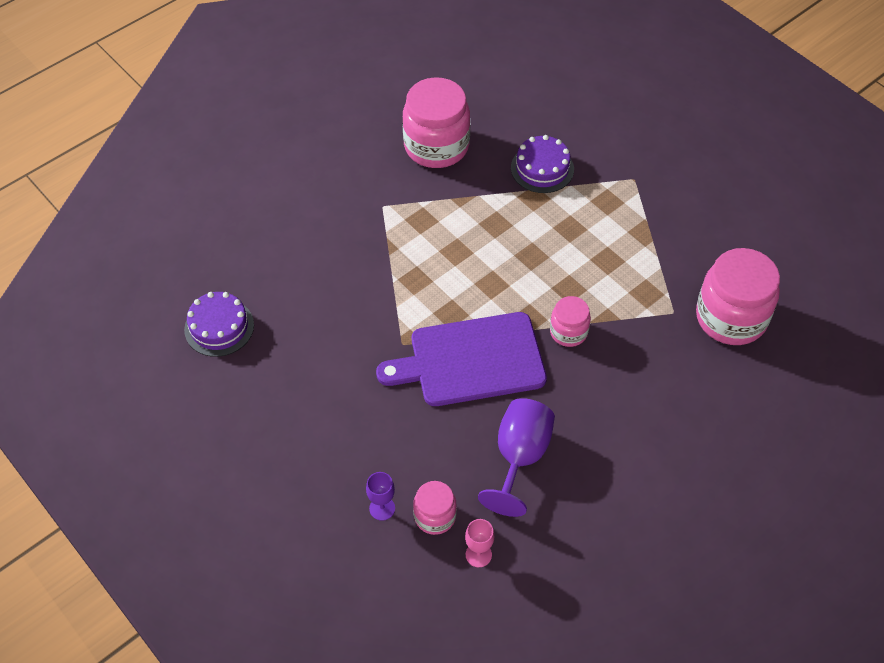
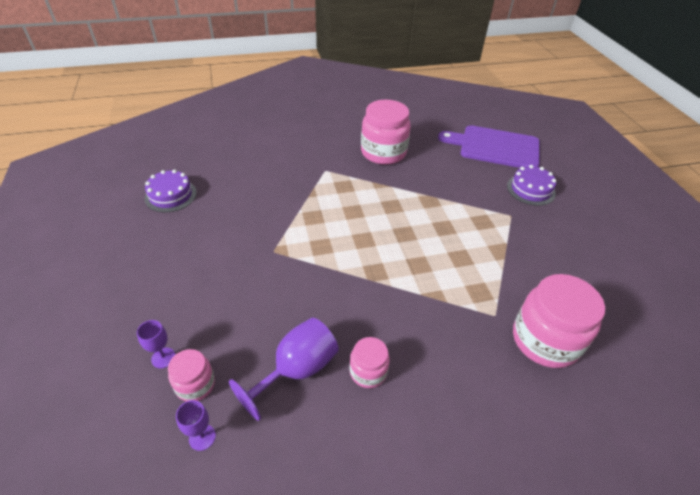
camera: 25 degrees right, 10 degrees down
(471, 360) = (312, 282): purple cutting board -> purple cutting board (495, 147)
(478, 555) = (202, 437): pink goblet -> purple goblet
(542, 168) = (446, 187): purple cake -> purple cake (531, 189)
(568, 332) = (399, 293): pink jar -> pink jar (368, 372)

